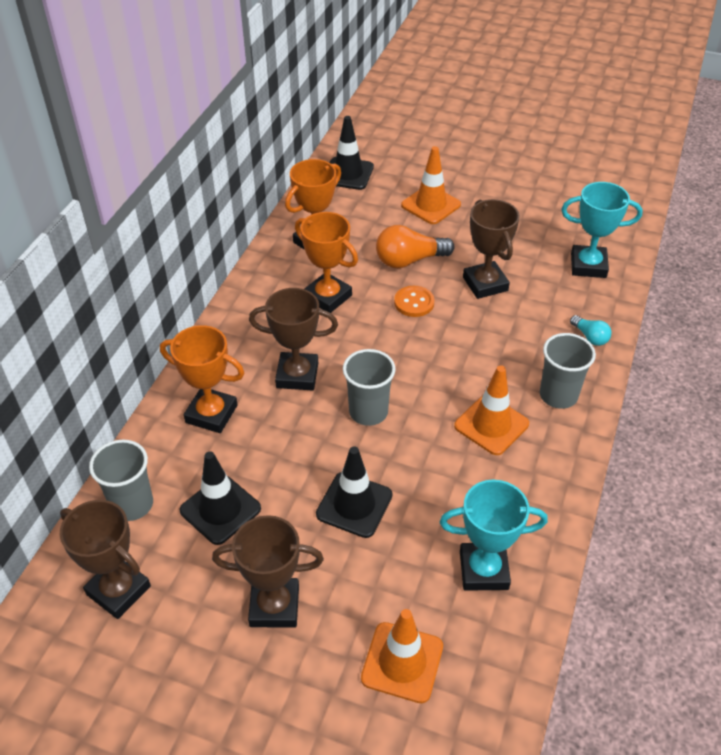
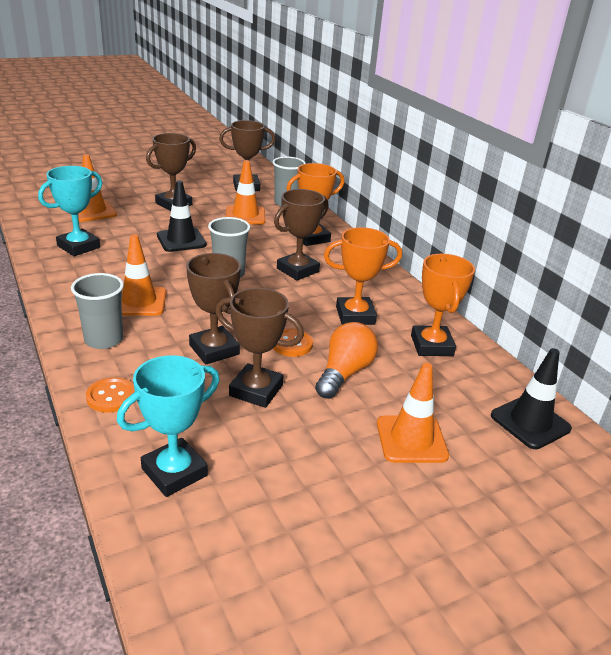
camera: 130 degrees right, 15 degrees down
(220, 509) = (245, 215): black traffic cone -> orange traffic cone
(478, 332) = (214, 350): none -> brown trophy
(590, 337) = (111, 396): turquoise light bulb -> orange button

